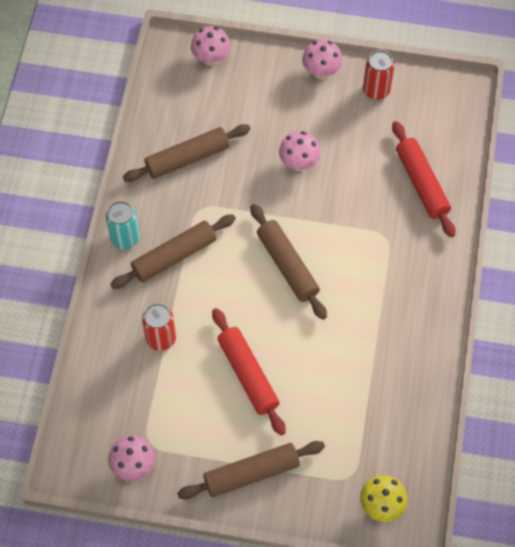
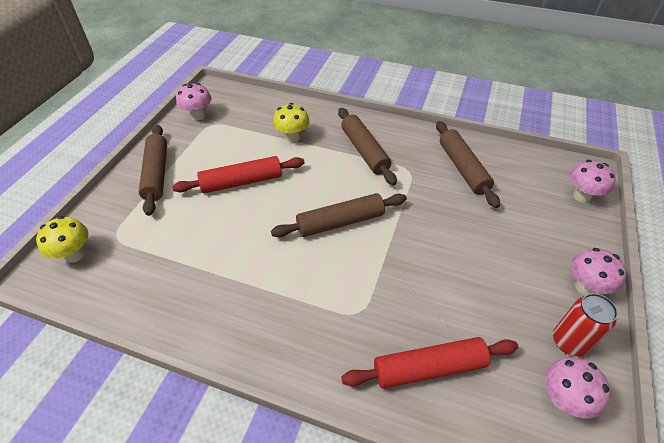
camera: 100 degrees right, 15 degrees down
(125, 238) = (385, 127): turquoise can -> none
(161, 338) = (292, 137): red can -> yellow mushroom
(299, 163) = (458, 248): pink mushroom -> pink mushroom (563, 399)

